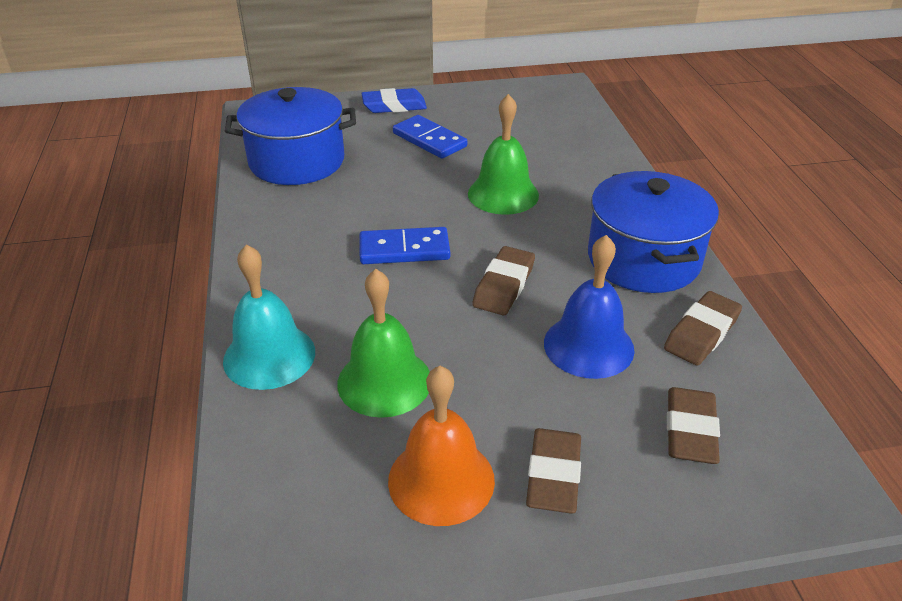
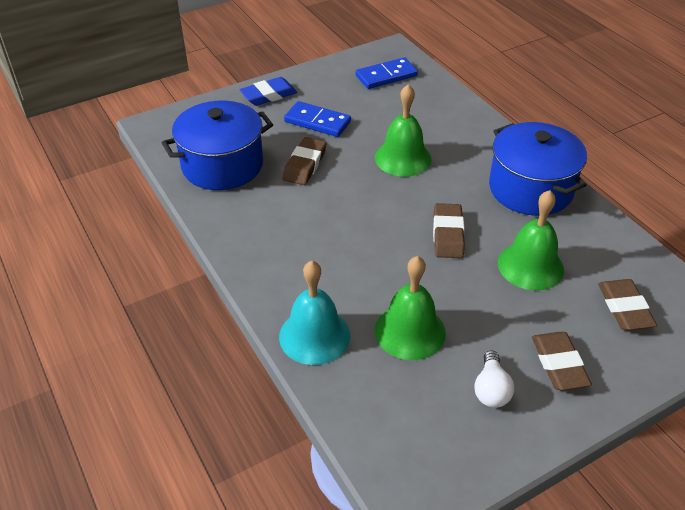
camera: 20 degrees left, 5 degrees up
(404, 249) = (358, 223): blue domino -> blue domino (386, 76)
(441, 480) = (491, 389): orange bell -> white light bulb
(588, 346) = (530, 265): blue bell -> green bell
(701, 333) = (597, 236): brown eraser -> brown eraser (305, 165)

